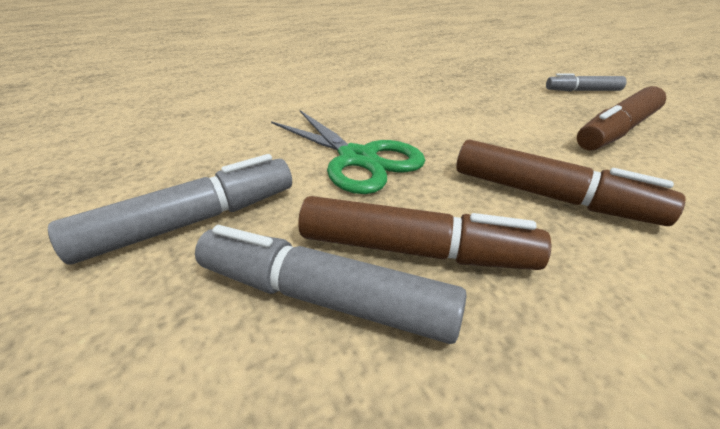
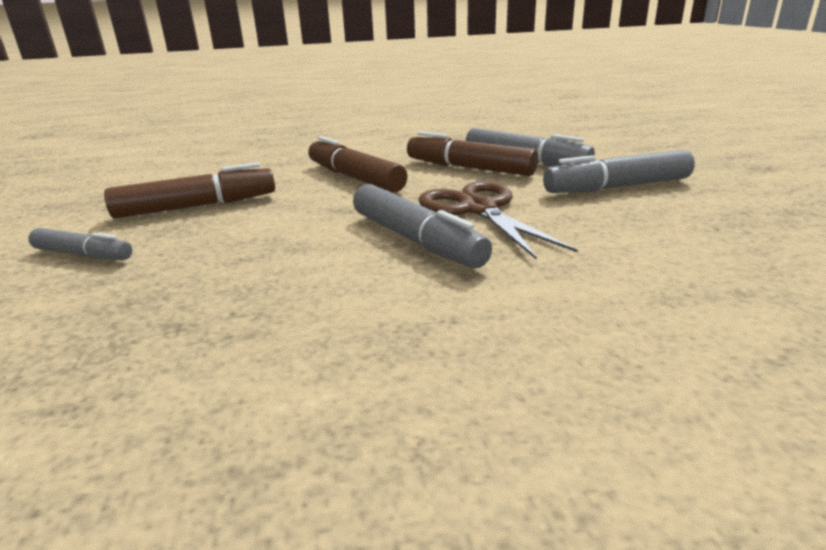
camera: 160 degrees left, 10 degrees down
(358, 158) = (478, 209): green scissors -> brown scissors
(389, 122) = (416, 240): none -> grey marker

